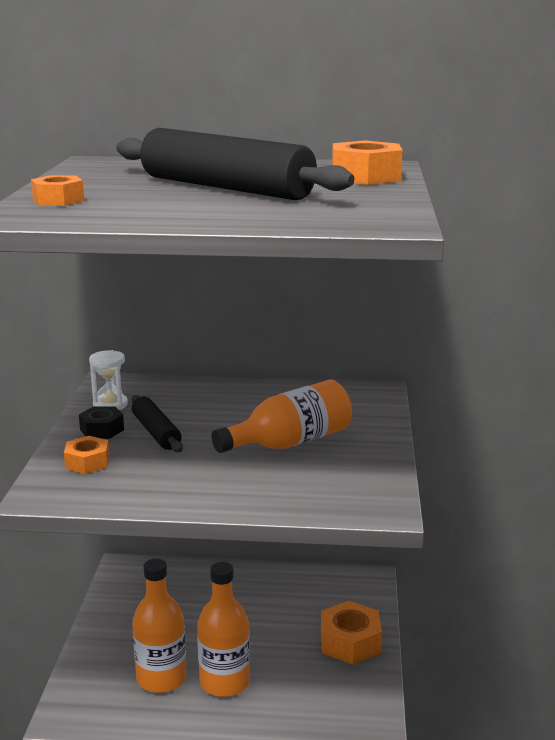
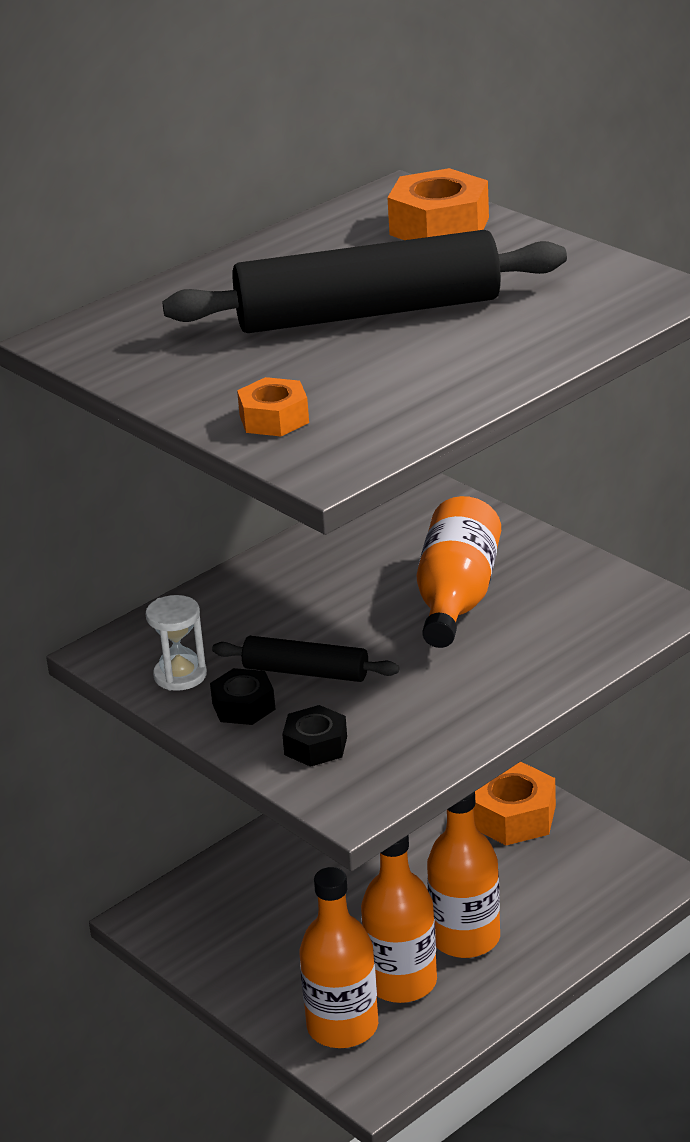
camera: 45 degrees left, 10 degrees up
(87, 462) = (315, 746): orange nut -> black nut
(102, 676) = (342, 1026): none -> orange bottle

